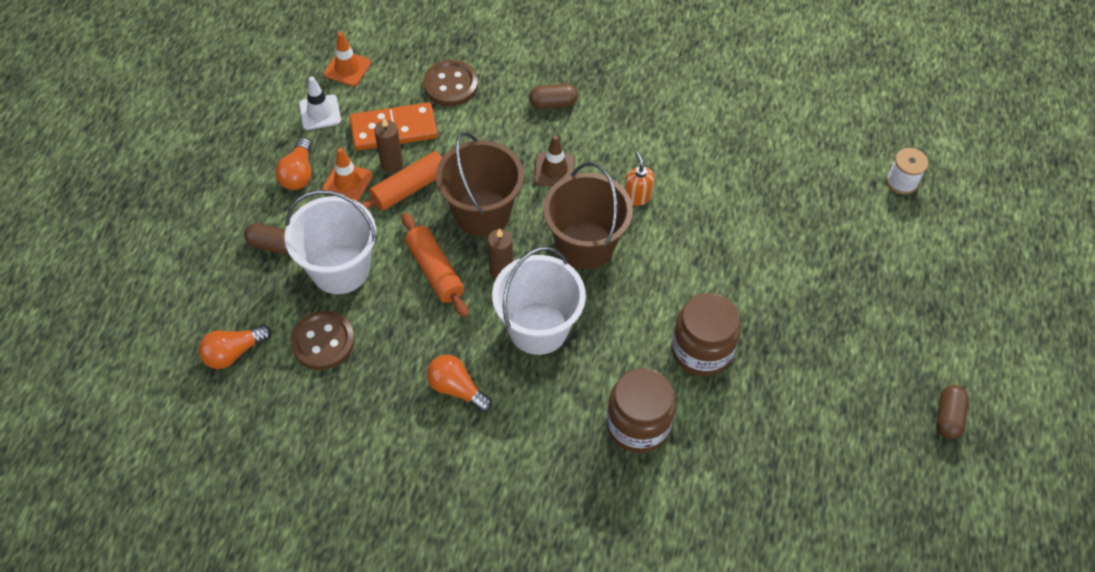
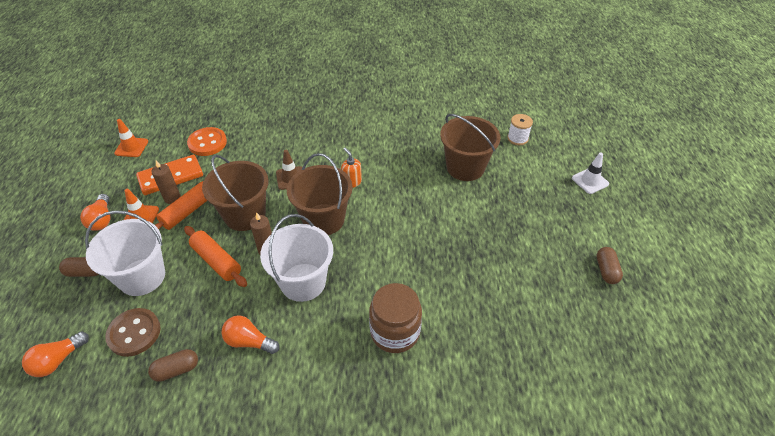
camera: 15 degrees left, 10 degrees down
(320, 112) = (114, 177): white traffic cone -> white traffic cone (590, 181)
(450, 85) = (207, 143): brown button -> orange button
(553, 103) = (280, 140): brown capsule -> brown capsule (176, 370)
(701, 350) = (425, 268): brown jar -> none
(806, 211) = (465, 167): none -> brown bucket

